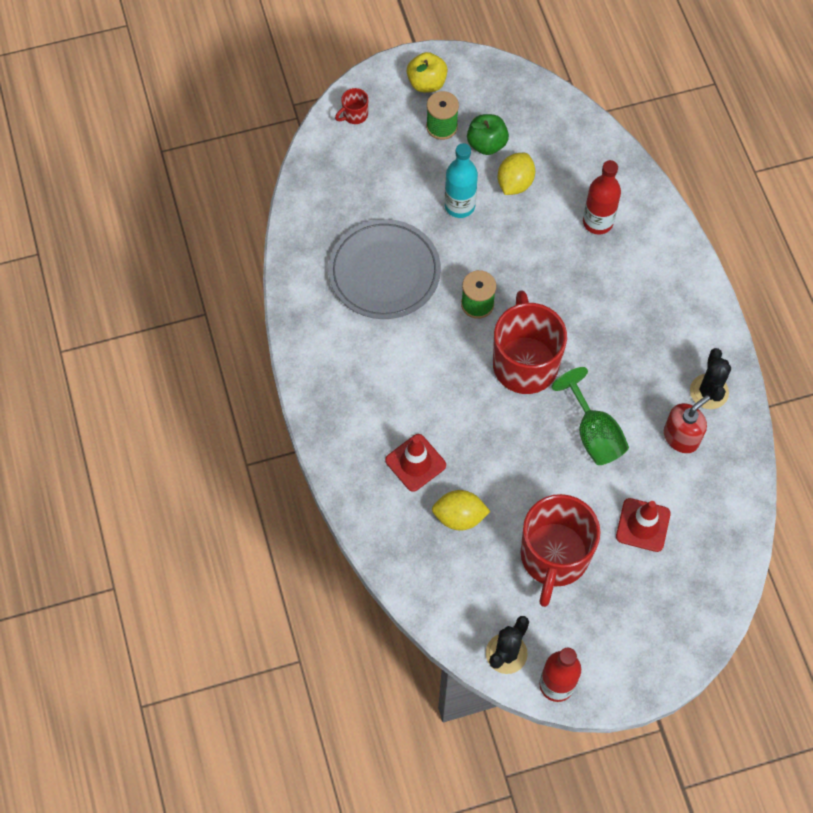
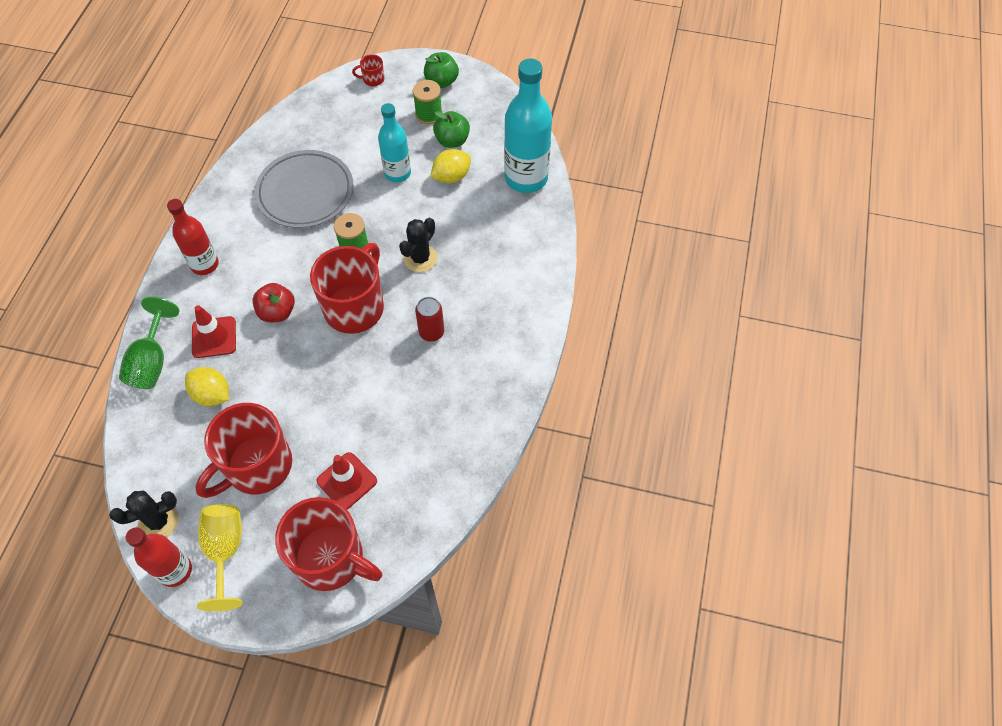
camera: 30 degrees right, 5 degrees down
(426, 83) = (441, 81): yellow apple -> green apple
(455, 406) = (277, 312): none -> red apple
(586, 643) = (225, 550): none -> yellow goblet
(587, 149) = (526, 178): none -> turquoise bottle
(594, 434) = (365, 388): green goblet -> green goblet (152, 361)
(597, 222) = (493, 233): red bottle -> red bottle (204, 264)
(613, 349) = (431, 332): none -> red can
(681, 437) = (433, 428): red soap dispenser -> none
(681, 598) = (331, 558): none -> red mug
(709, 392) = (483, 404): black cactus -> black cactus (420, 258)

